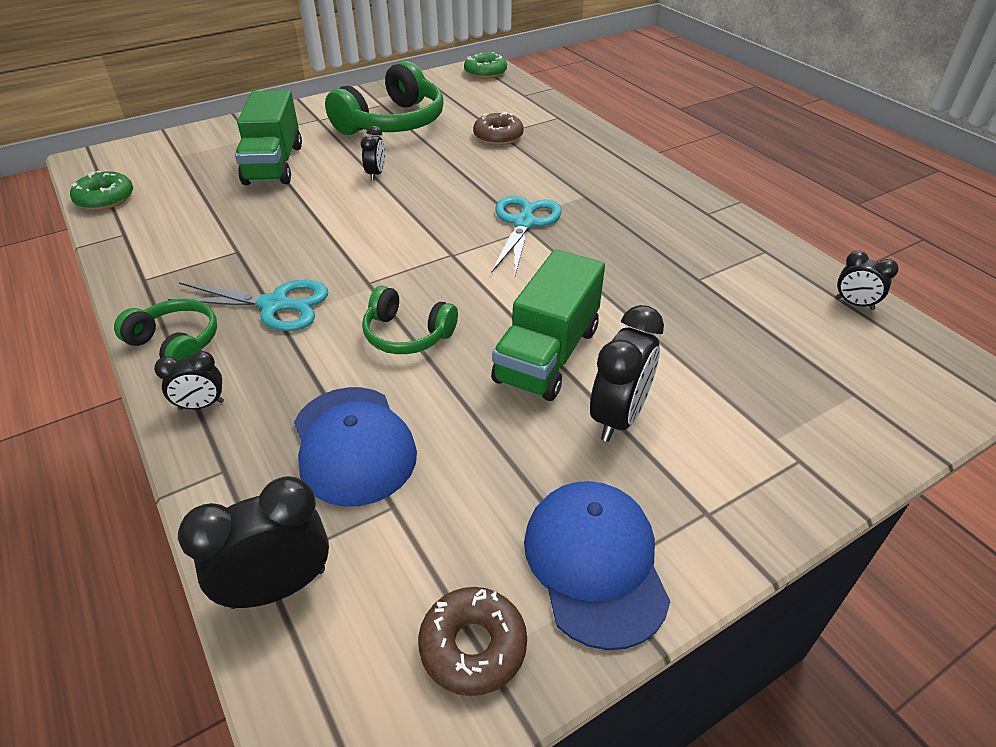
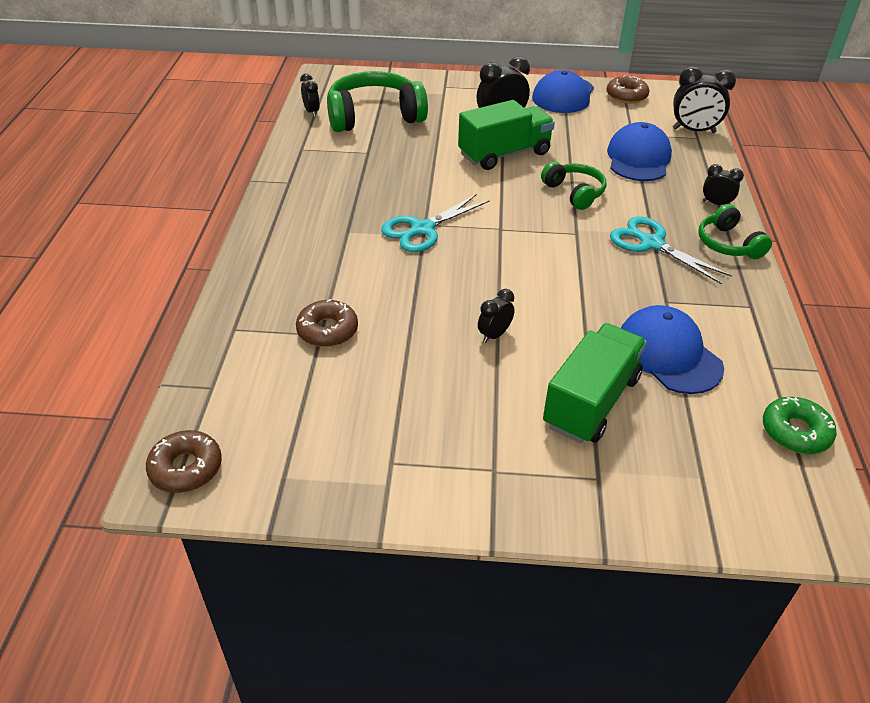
camera: 145 degrees left, 0 degrees up
(222, 211) = (668, 354): none -> blue cap
(393, 123) = (411, 412): green headphones -> green headphones (374, 116)
(485, 72) = (186, 468): green donut -> brown donut

